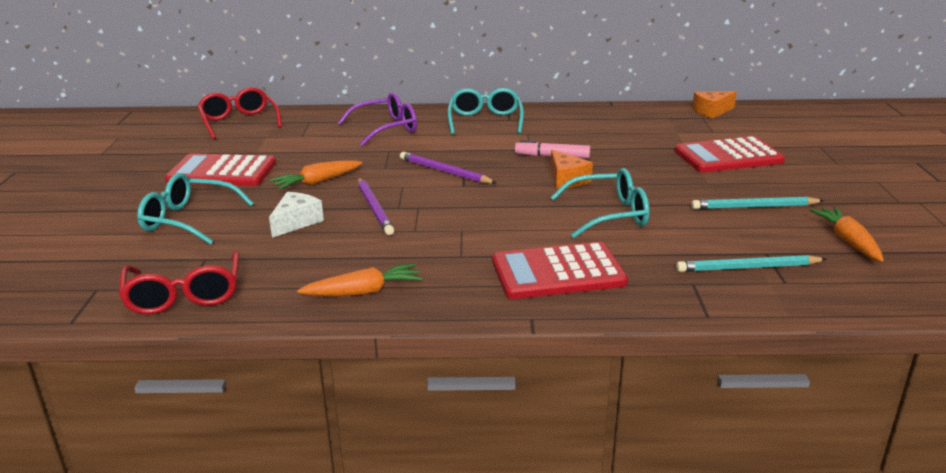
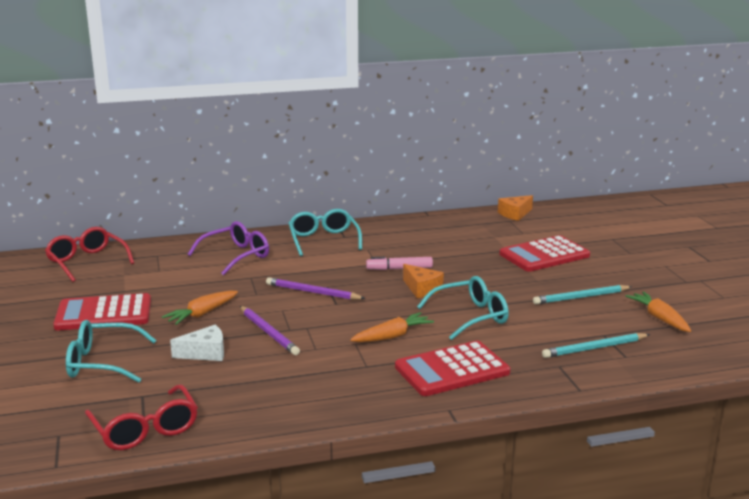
camera: 15 degrees left, 5 degrees down
(296, 222) = (205, 353): white cheese -> white cheese turned 60 degrees clockwise
(363, 292) = (301, 406): orange carrot -> orange carrot (392, 336)

